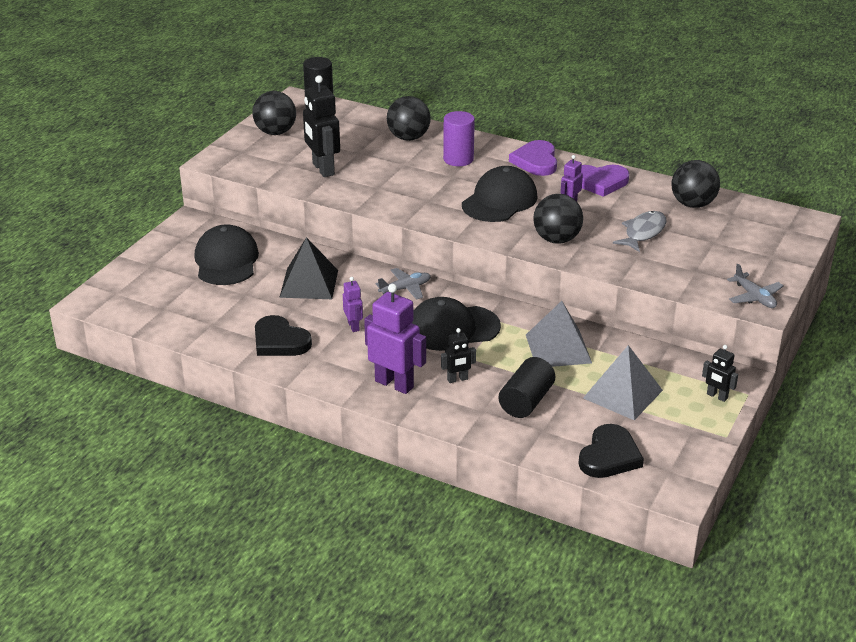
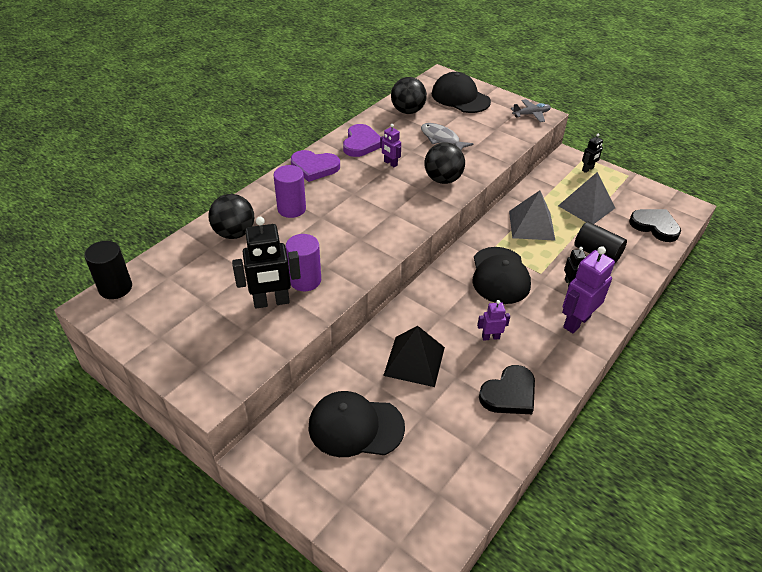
camera: 80 degrees left, 10 degrees up
(275, 132) = (168, 332): black ball -> none
(356, 180) = (305, 280): none -> purple cylinder
(405, 289) = (436, 295): grey plane -> none
(499, 201) = (374, 197): black cap -> black cap (460, 97)

